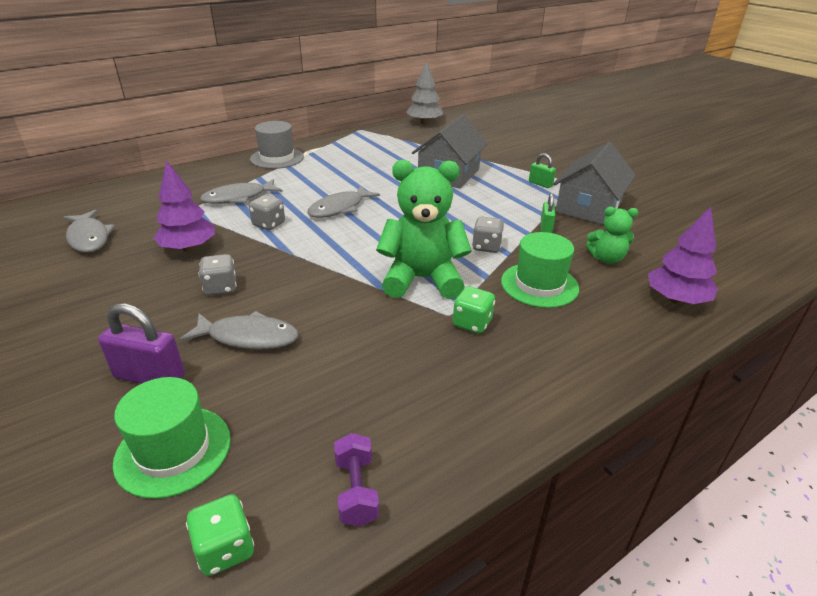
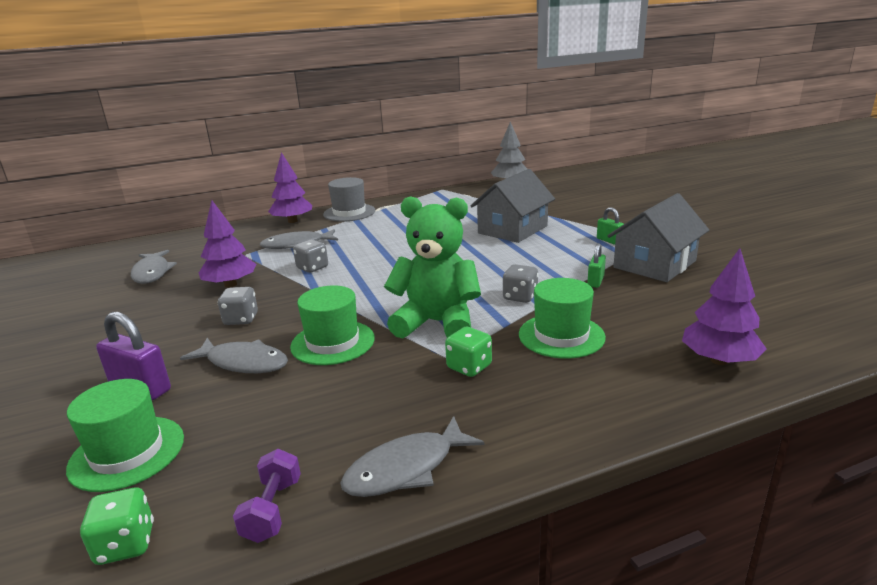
camera: 15 degrees right, 10 degrees down
(220, 169) = (292, 221): none -> purple tree
(330, 307) = (333, 342): none -> green hat
(339, 208) = (386, 256): grey fish -> grey fish (406, 468)
(606, 259) = (652, 315): green teddy bear -> none

